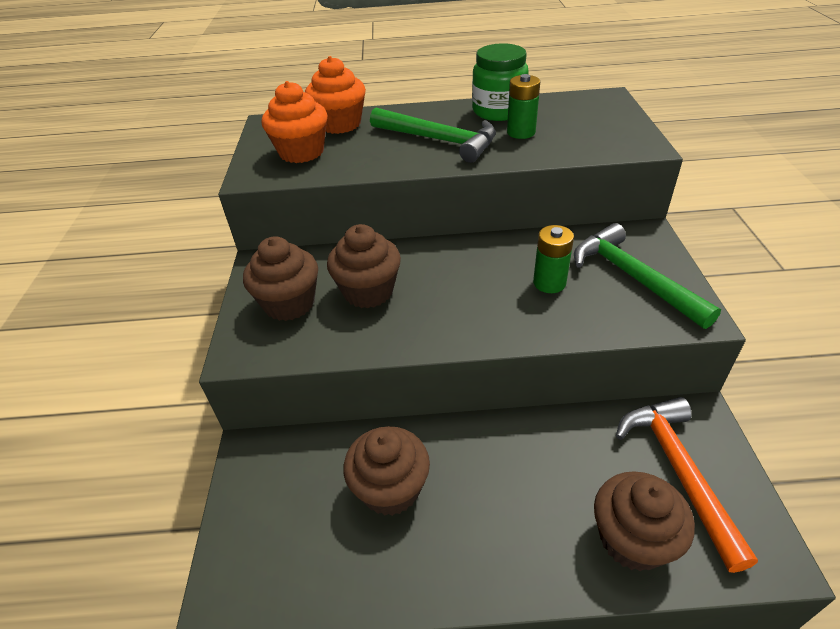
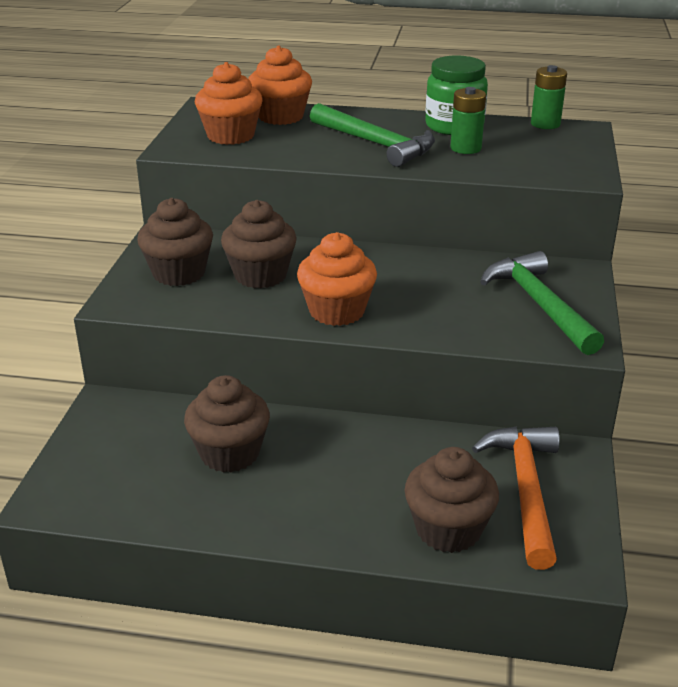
camera: 10 degrees right, 10 degrees down
(456, 321) = (337, 311): none -> orange cupcake
(549, 283) = (448, 296): green battery -> green battery (545, 124)

